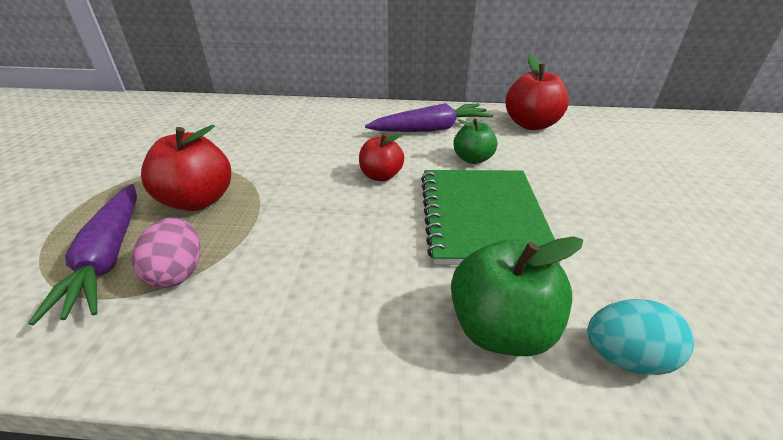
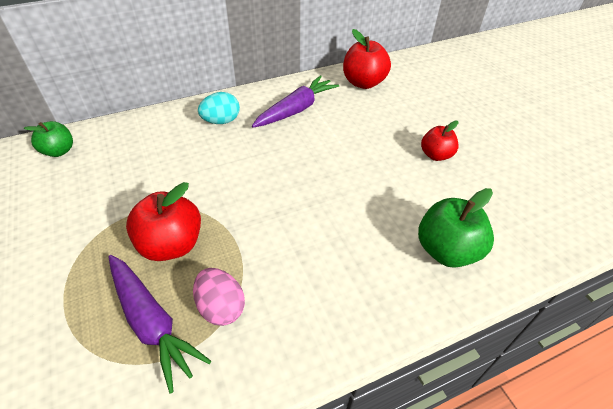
camera: 30 degrees left, 10 degrees up
(381, 176) = (295, 168): red apple -> red apple (436, 155)
(472, 159) = (346, 129): green apple -> green apple (59, 151)
(482, 217) = (386, 178): green notebook -> none
(625, 357) = (510, 238): turquoise egg -> turquoise egg (221, 121)

